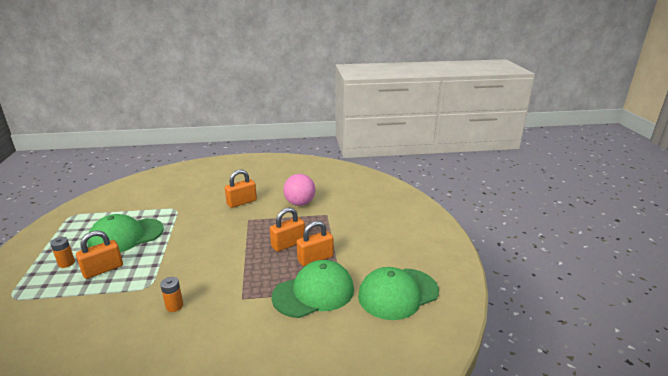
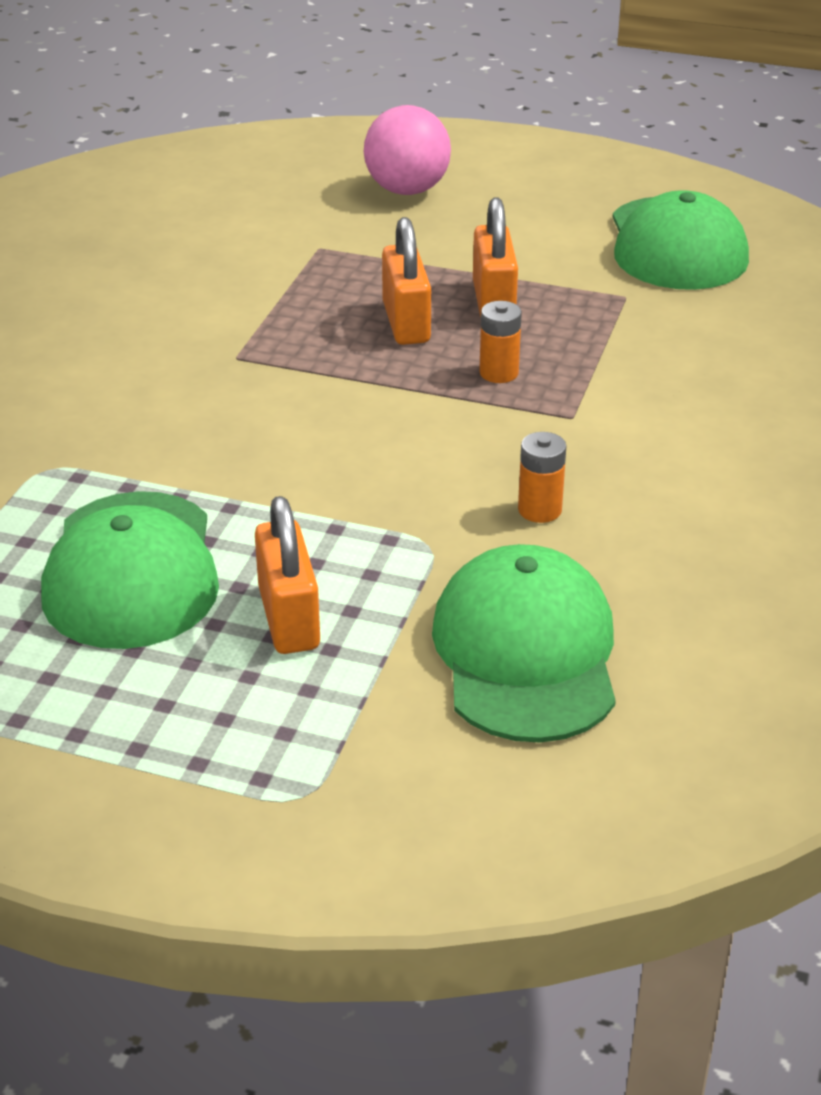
camera: 65 degrees left, 10 degrees up
(66, 263) = (193, 690): orange battery -> orange battery (499, 373)
(242, 202) = (128, 352): orange padlock -> none
(300, 203) = (226, 270): pink ball -> pink ball (407, 190)
(314, 292) = (613, 329): green cap -> green cap (526, 653)

